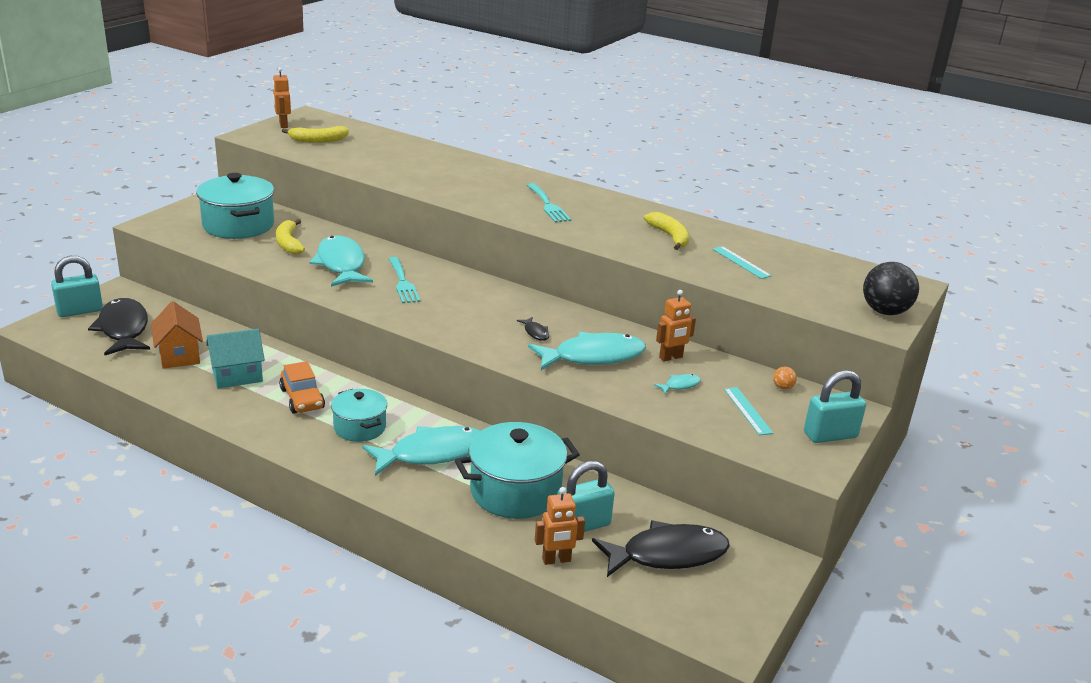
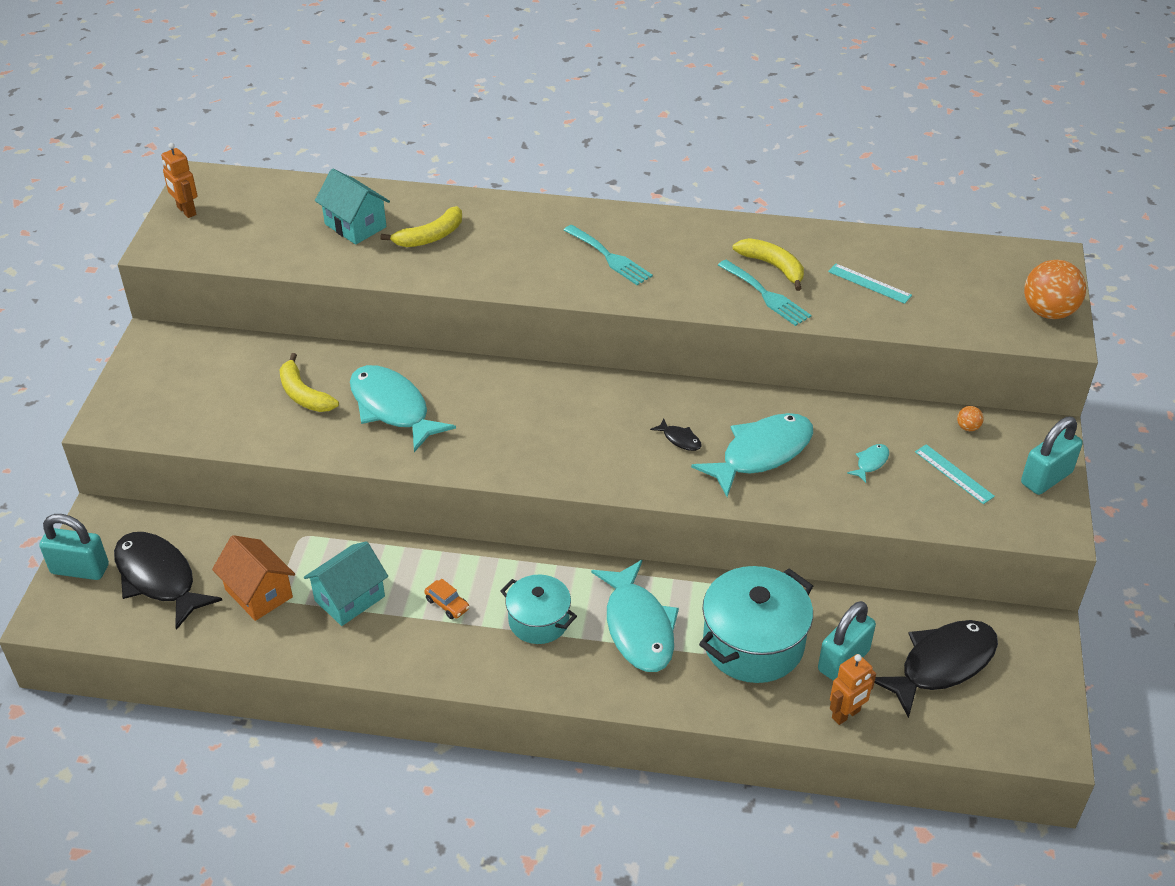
camera: 20 degrees left, 15 degrees up
(80, 311) = (80, 569): turquoise padlock -> turquoise padlock turned 60 degrees clockwise
(238, 225) = (218, 384): turquoise pot -> none
(302, 399) = (447, 604): orange car -> orange car, size x0.58
(318, 140) = (255, 227): yellow banana -> yellow banana (430, 236)
(384, 153) = (355, 226): none -> turquoise house
(403, 282) = (484, 413): turquoise fork -> turquoise fork (766, 295)
(432, 453) = (638, 627): turquoise fish -> turquoise fish turned 120 degrees clockwise
(671, 357) = (838, 425): orange robot -> none
(885, 312) = (1048, 312): black ball -> orange ball

